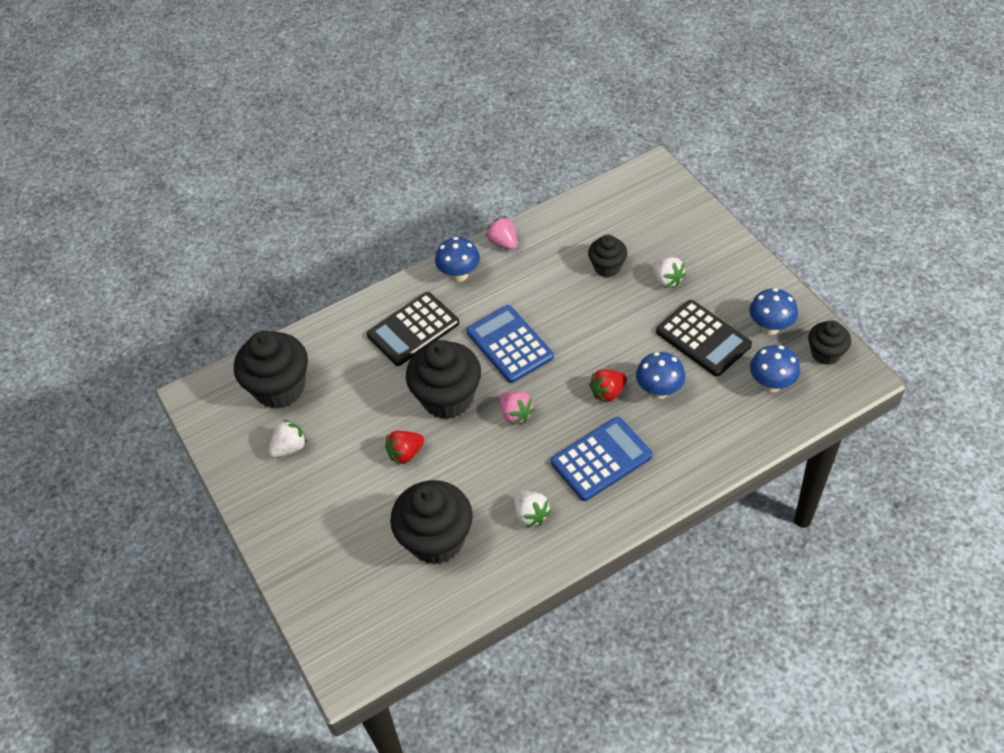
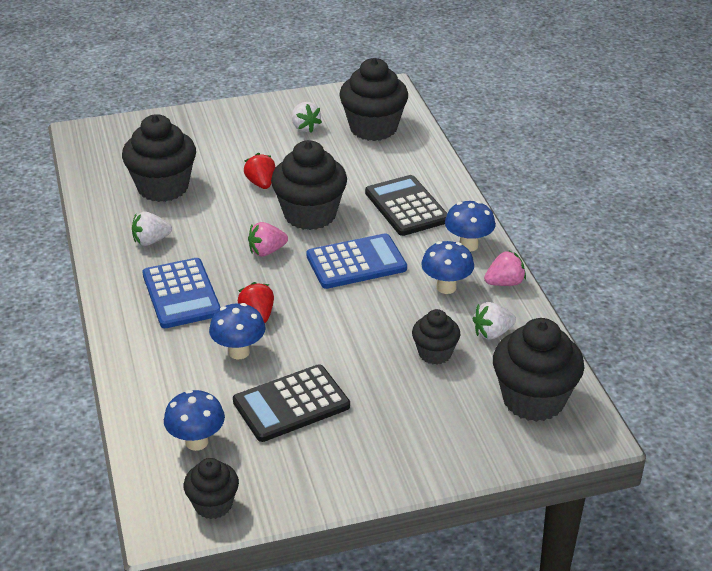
camera: 100 degrees right, 15 degrees down
(634, 204) = (533, 400): none -> black cupcake
(667, 280) = (394, 397): white strawberry -> white strawberry (492, 333)
(770, 327) = (278, 466): blue mushroom -> blue mushroom (446, 287)

